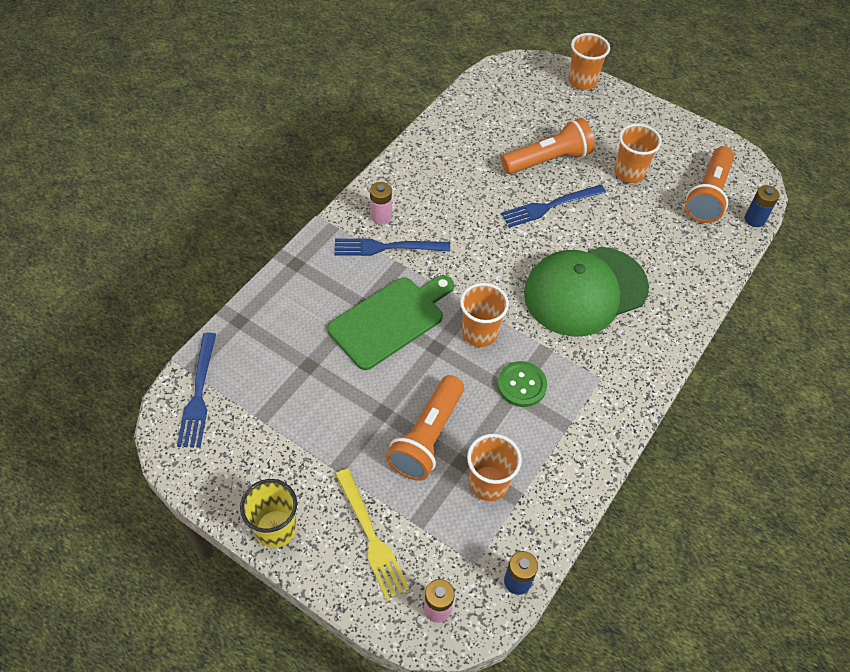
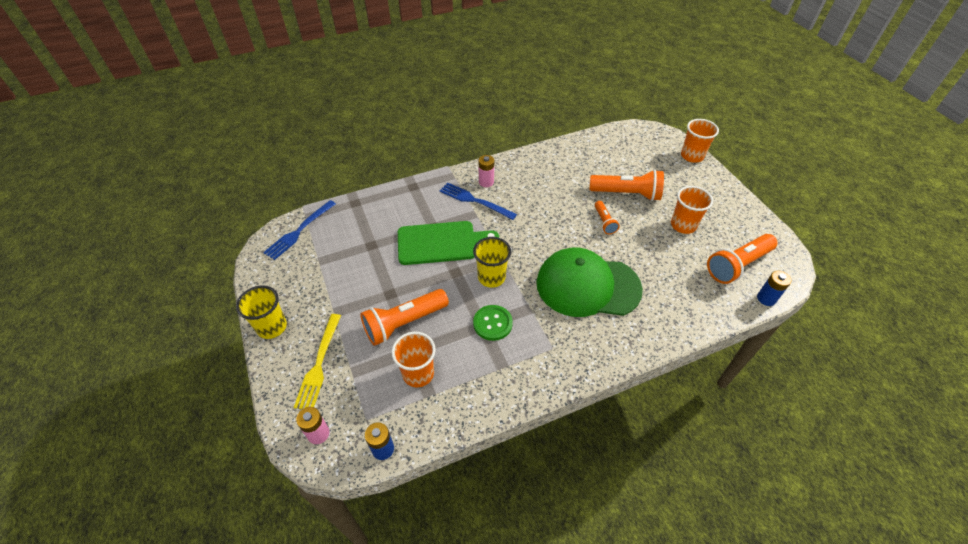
camera: 35 degrees right, 5 degrees down
(479, 333) = (491, 277): orange cup -> yellow cup
(549, 206) = (604, 222): blue fork -> orange flashlight

